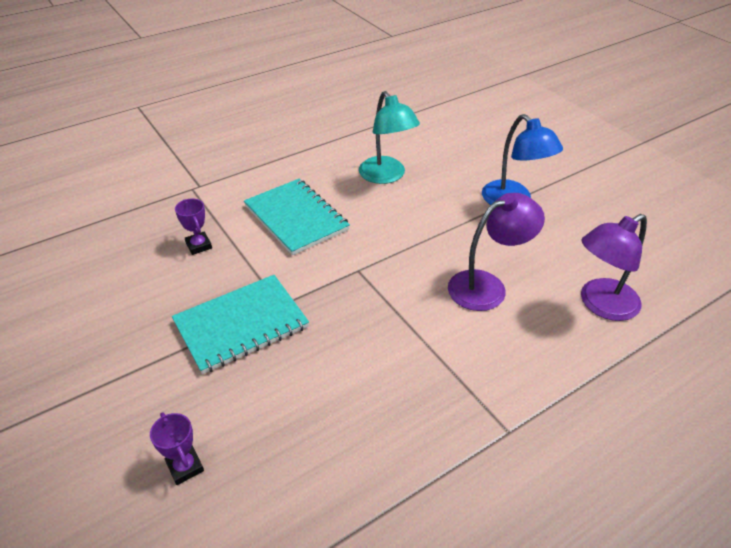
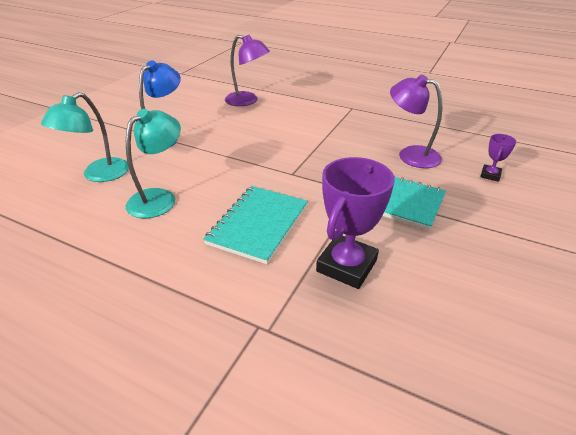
camera: 120 degrees left, 5 degrees down
(199, 245) = (346, 266): purple trophy -> purple trophy, size x2.04
(454, 152) = (99, 175): none -> turquoise lamp
(487, 286) = (262, 129): purple lamp -> purple lamp (410, 155)

